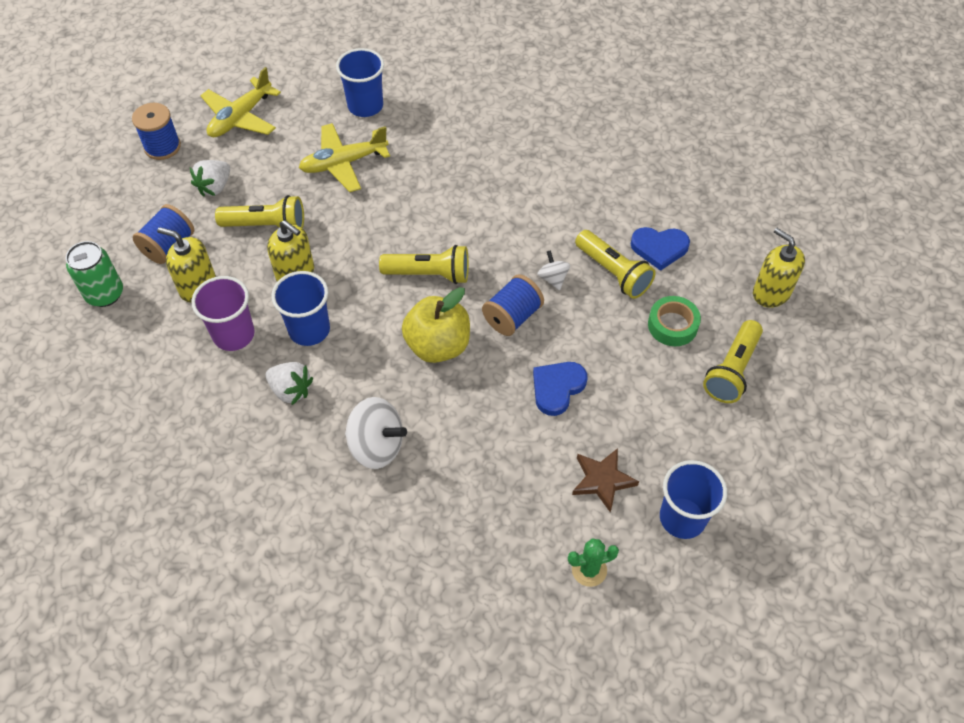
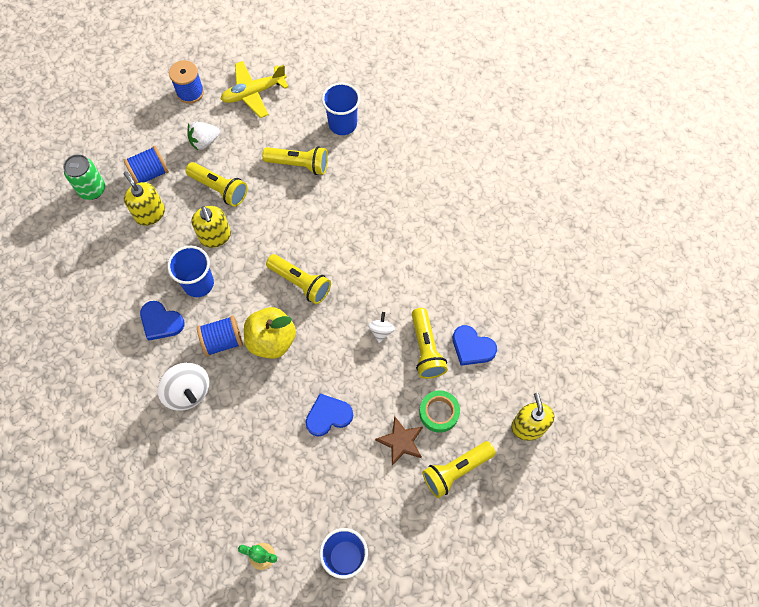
camera: 30 degrees right, 10 degrees up
(234, 335) = (151, 262): purple cup -> none
(291, 390) = (161, 322): white strawberry -> blue heart
(343, 163) = (299, 164): yellow plane -> yellow flashlight
(512, 317) = (334, 345): blue spool -> blue spool (222, 341)
(602, 480) = (312, 499): brown star -> brown star (401, 441)

